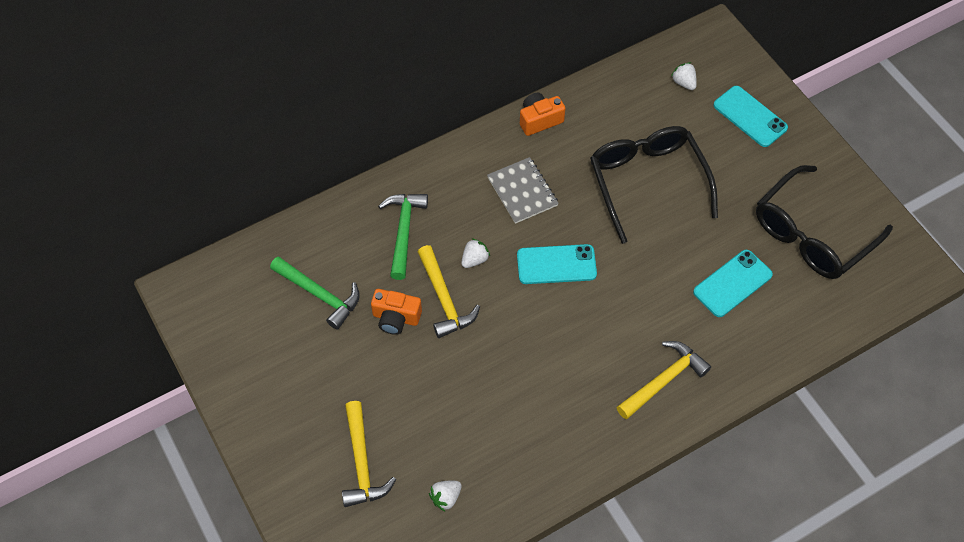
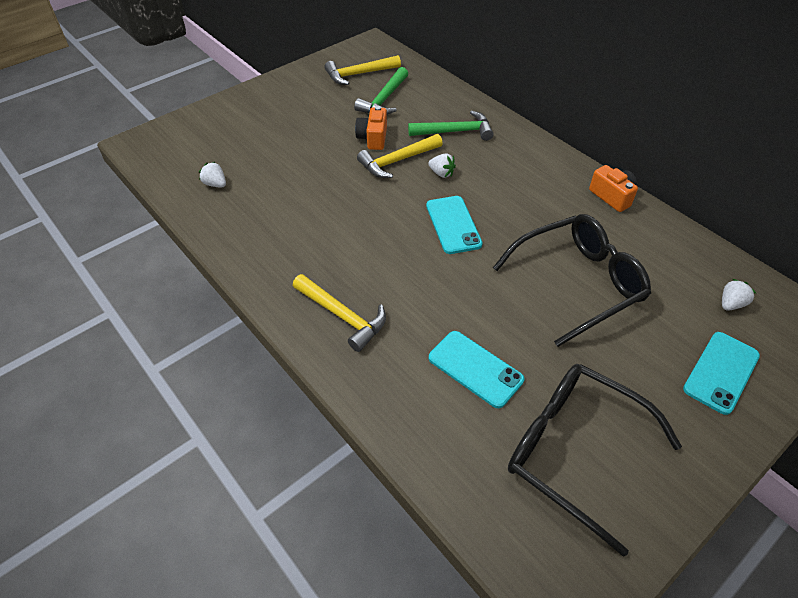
camera: 80 degrees right, 10 degrees down
(362, 462) = (245, 138): yellow hammer -> yellow hammer (359, 74)
(522, 191) = (525, 194): grey notebook -> none

